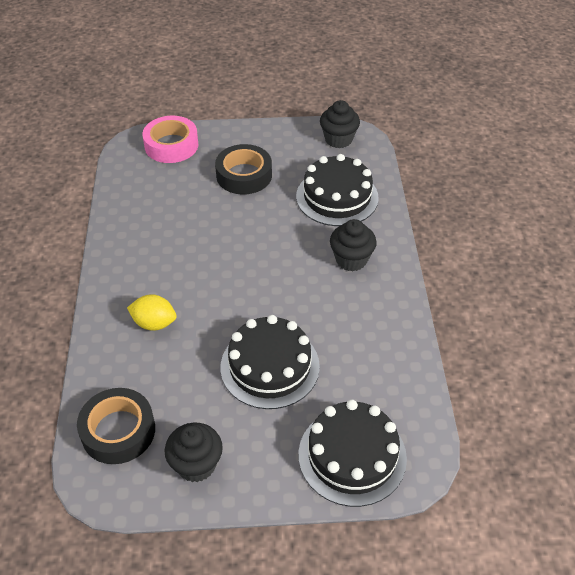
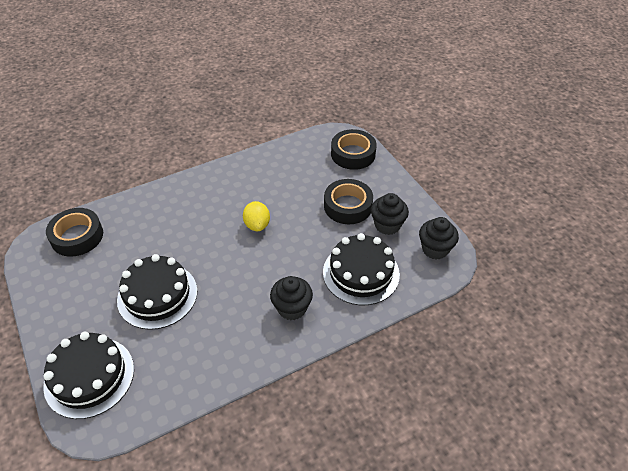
camera: 65 degrees right, 0 degrees up
(154, 323) = (172, 217): yellow lemon -> yellow lemon (257, 225)
(171, 145) = (353, 154): pink tape -> black tape
(196, 464) = (60, 286): black cupcake -> black cupcake (387, 225)

